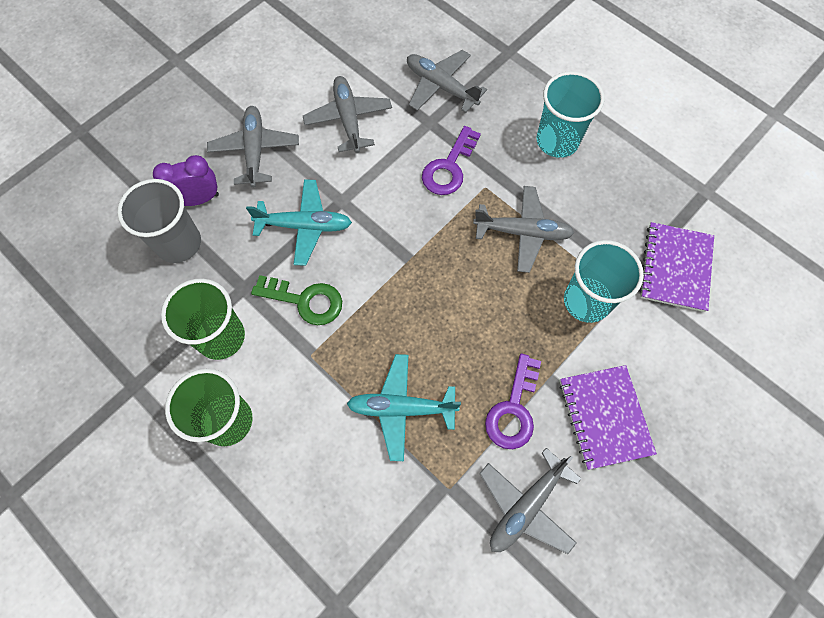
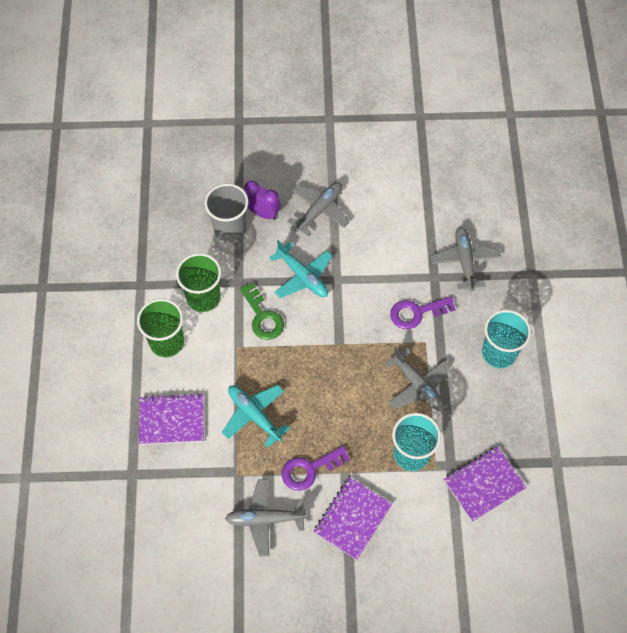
camera: 45 degrees right, 5 degrees down
(319, 500) = (172, 420): none -> purple notebook
(348, 119) = (389, 235): grey plane -> none

